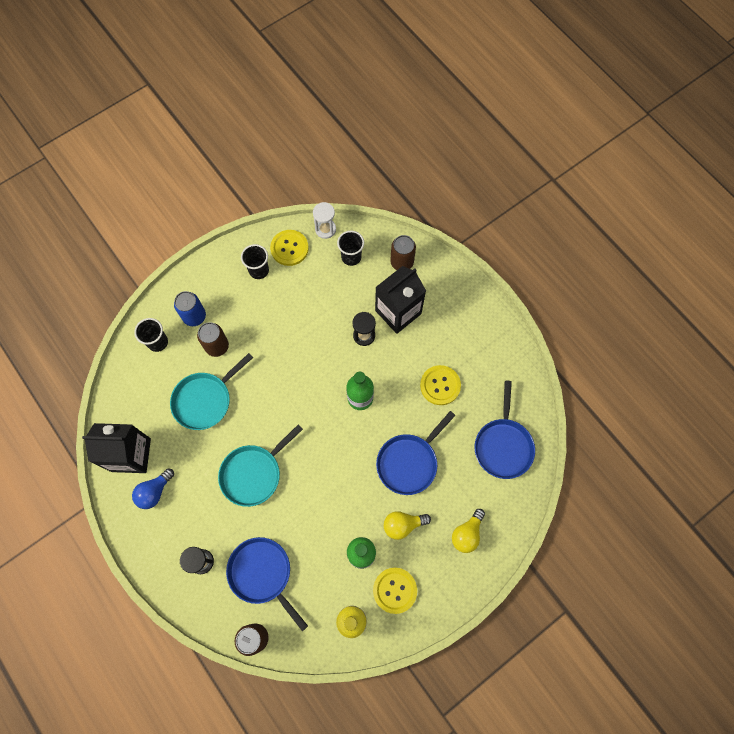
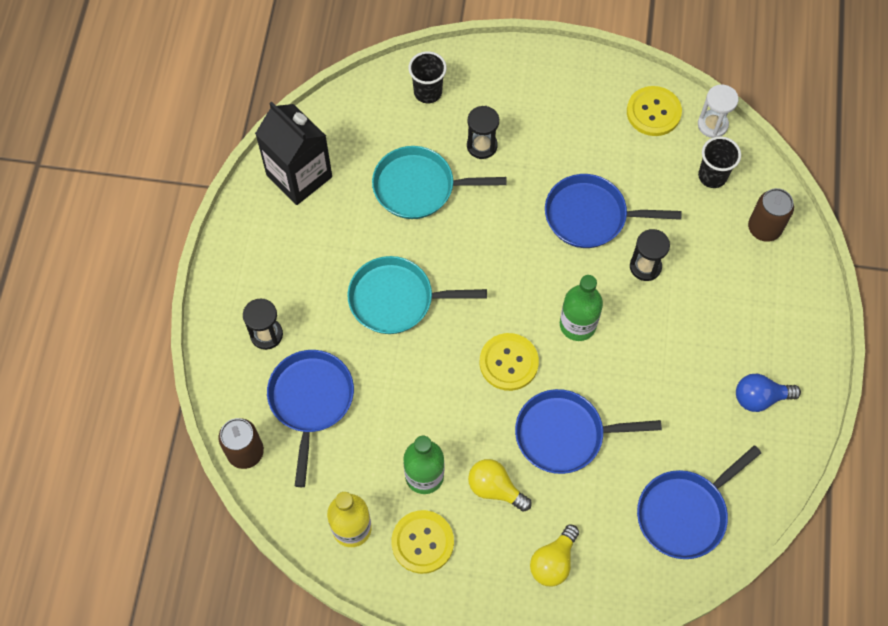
camera: 45 degrees right, 5 degrees down
(154, 492) = (287, 230): blue light bulb -> blue light bulb (760, 398)
(194, 316) = (488, 97): blue can -> none
(217, 346) = (482, 146): brown can -> black hourglass
(259, 270) = (598, 108): black cup -> none
(311, 333) = (590, 216): none -> blue pan
(398, 312) = (707, 275): black carton -> none
(440, 385) = (677, 389): yellow button -> yellow button (508, 362)
(467, 534) = (553, 561): yellow light bulb -> yellow light bulb turned 45 degrees counterclockwise

